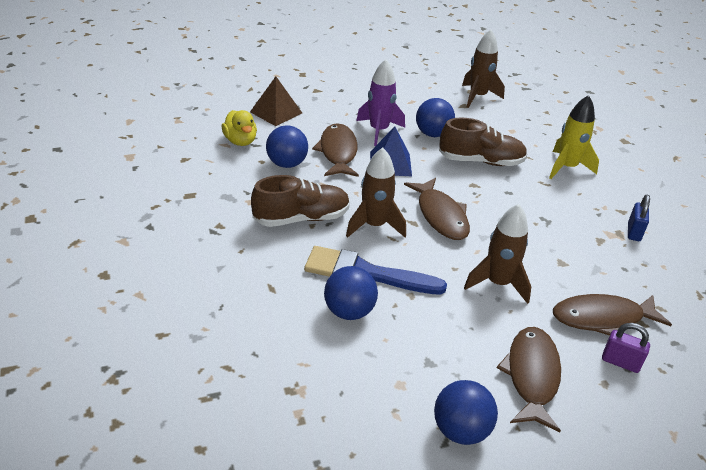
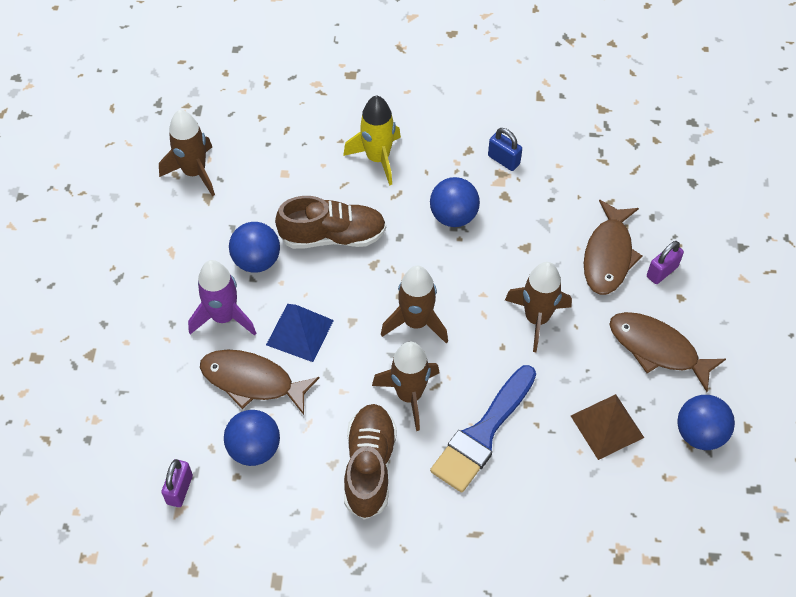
camera: 65 degrees left, 20 degrees up
(240, 141) = (179, 489): yellow duck -> purple padlock
(276, 112) = (126, 424): brown pyramid -> brown pyramid (607, 426)
(349, 311) = (533, 470): blue ball -> blue ball (453, 216)
(441, 216) = (416, 322): brown fish -> brown rocket
(481, 161) = (333, 236): brown shoe -> brown shoe turned 60 degrees clockwise

